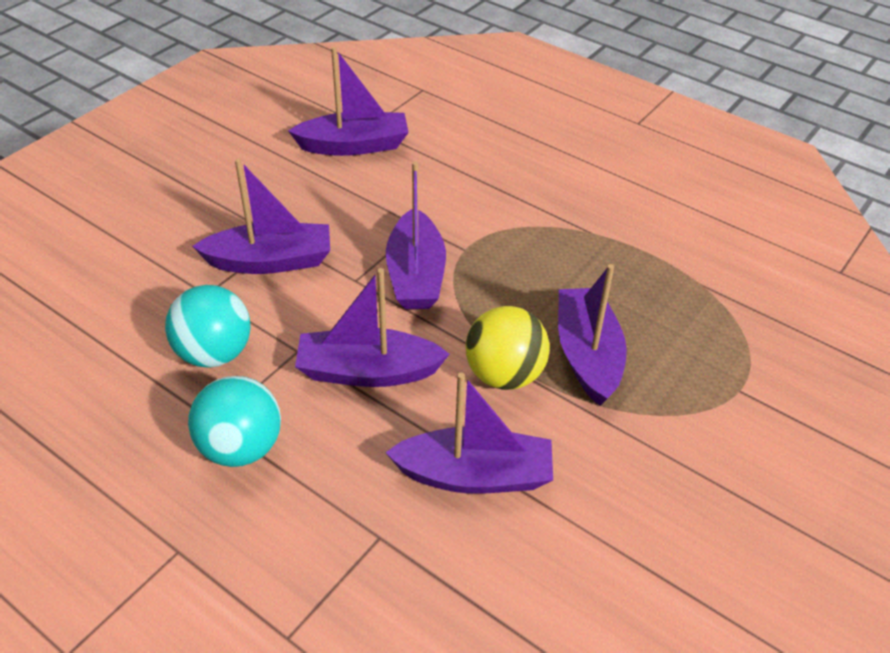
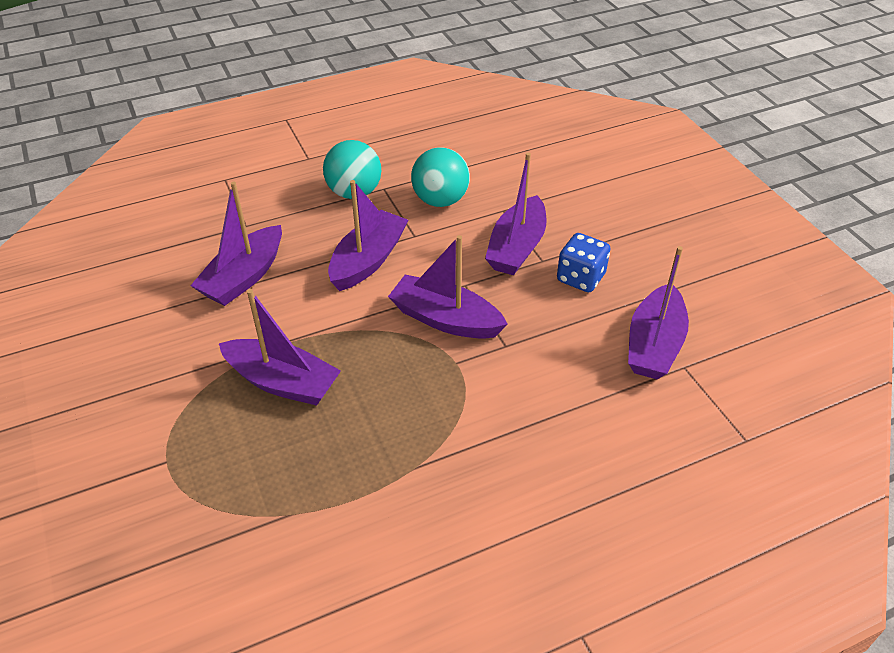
camera: 120 degrees right, 0 degrees up
(292, 205) = (581, 278): none -> blue dice
(504, 375) = (306, 326): yellow ball -> none

